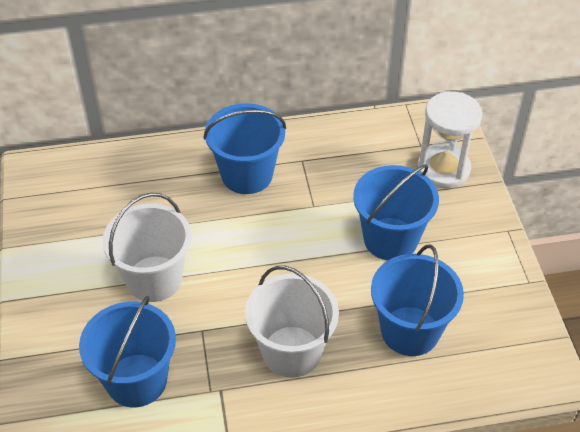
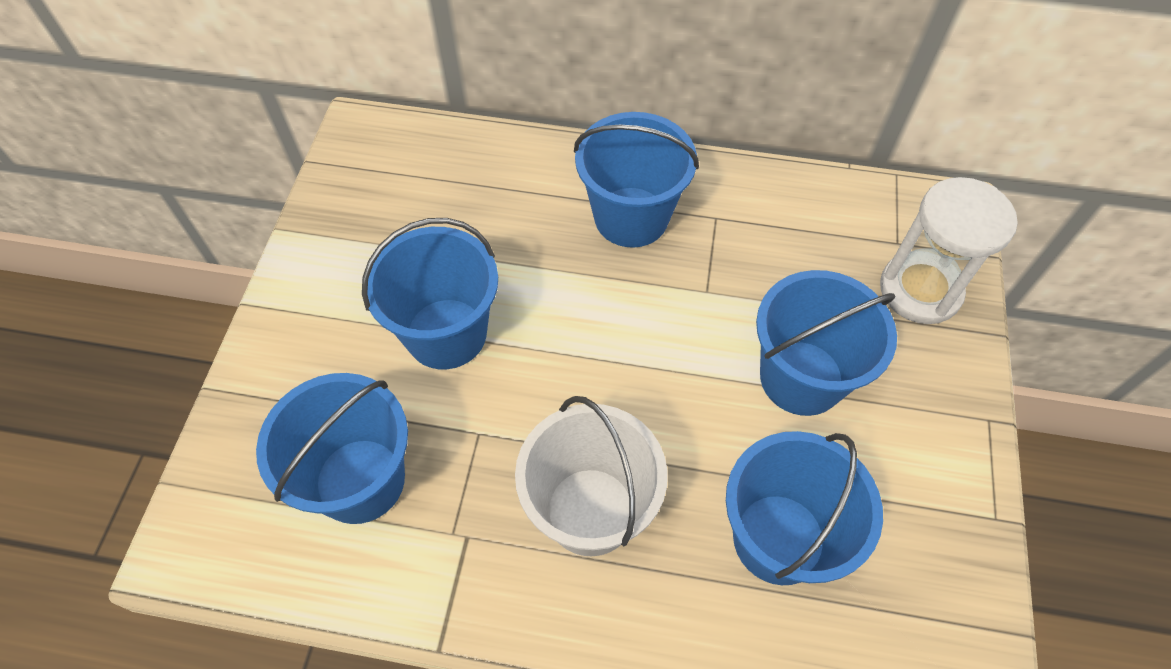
camera: 20 degrees right, 10 degrees up
(154, 279) = (446, 333): white bucket -> blue bucket

